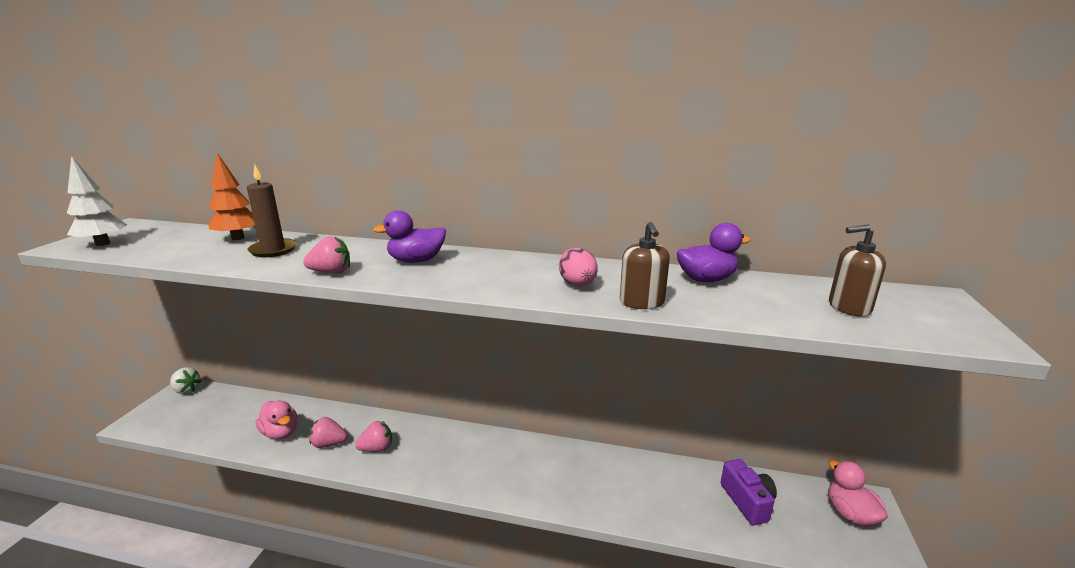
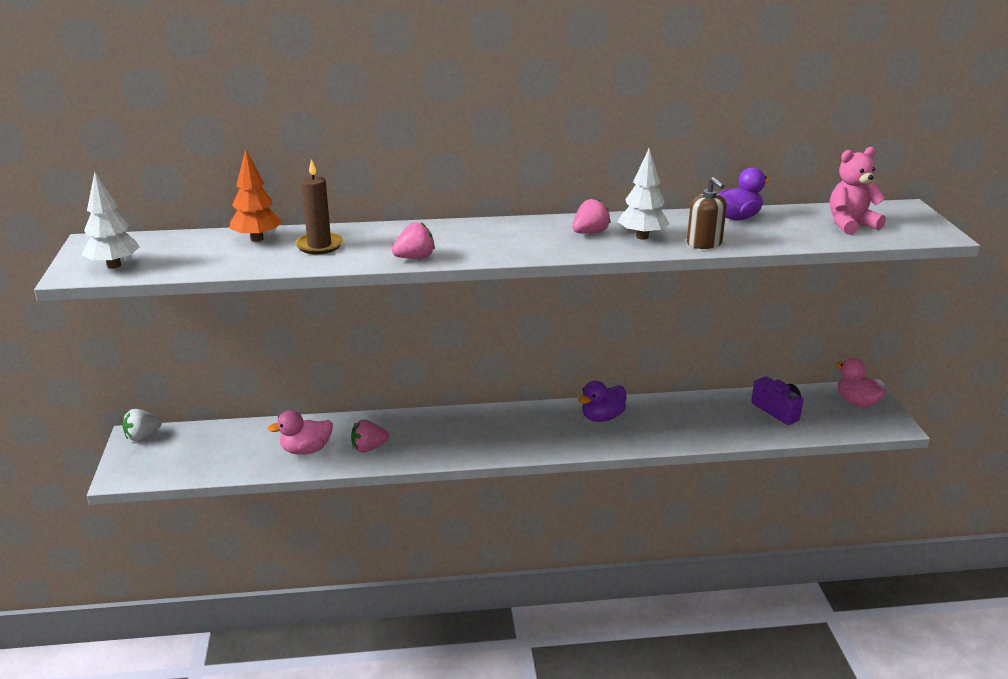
camera: 20 degrees left, 5 degrees up
(187, 390) = (142, 436): white strawberry -> white strawberry turned 135 degrees clockwise
(281, 433) = (306, 450): pink duck -> pink duck turned 135 degrees clockwise
(377, 449) = (423, 441): pink strawberry -> pink strawberry (590, 233)
(416, 261) = (477, 236): purple duck -> purple duck (602, 417)
(578, 284) = (642, 237): pink egg -> white tree
(849, 307) = (850, 225): brown soap dispenser -> pink teddy bear

